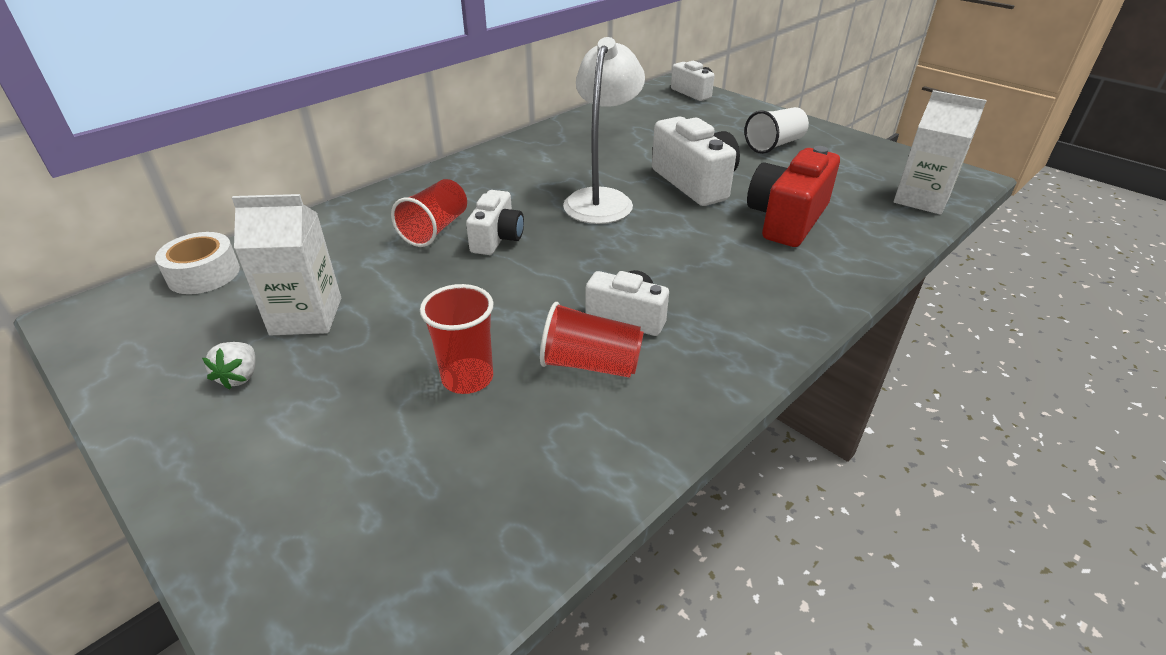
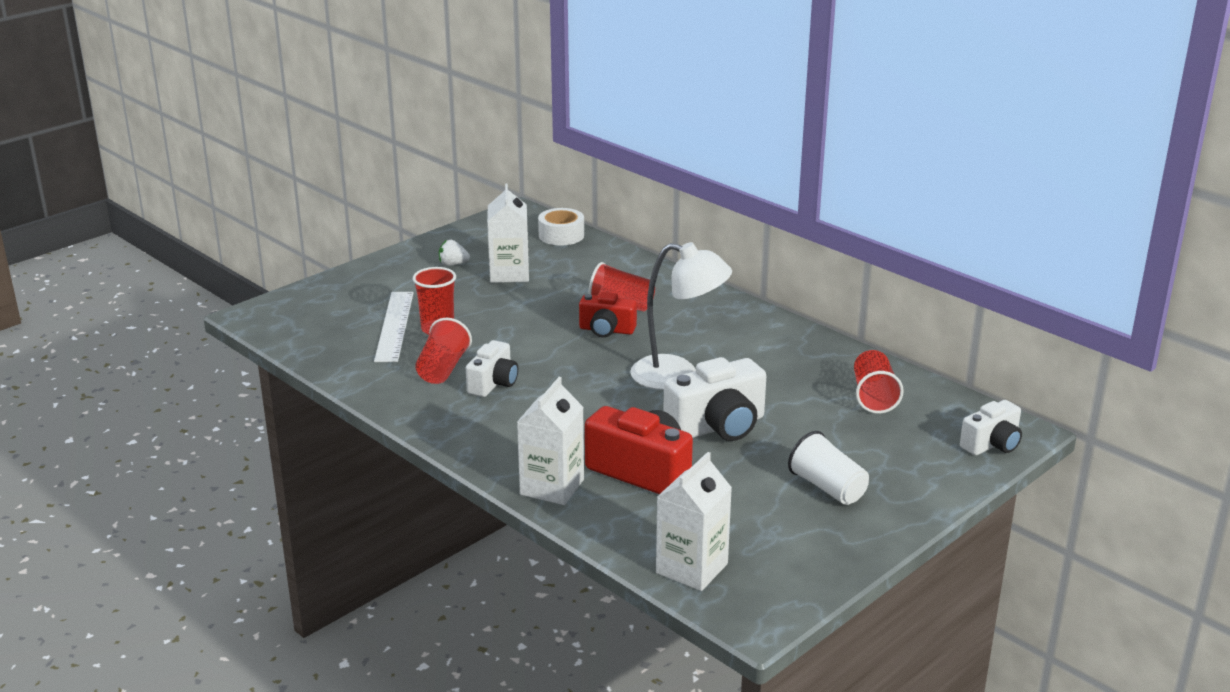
camera: 90 degrees right, 10 degrees down
(446, 430) = (394, 326): none -> white ruler
(497, 238) = (606, 330): white camera -> red camera
(632, 122) = (874, 397): none -> red cup
(838, 268) = (552, 487): none -> white carton

